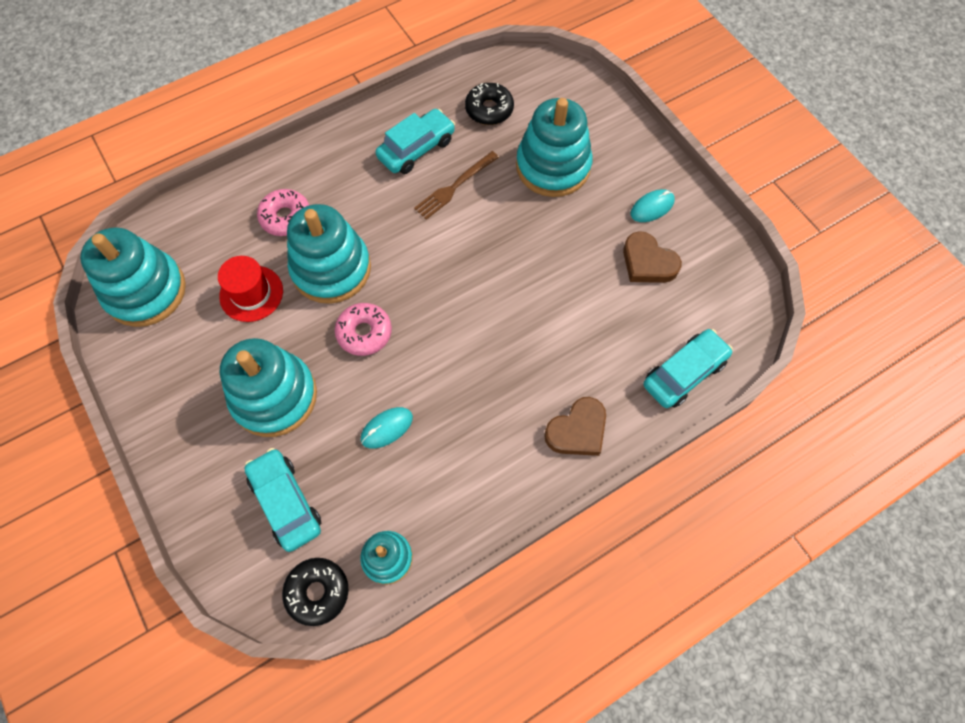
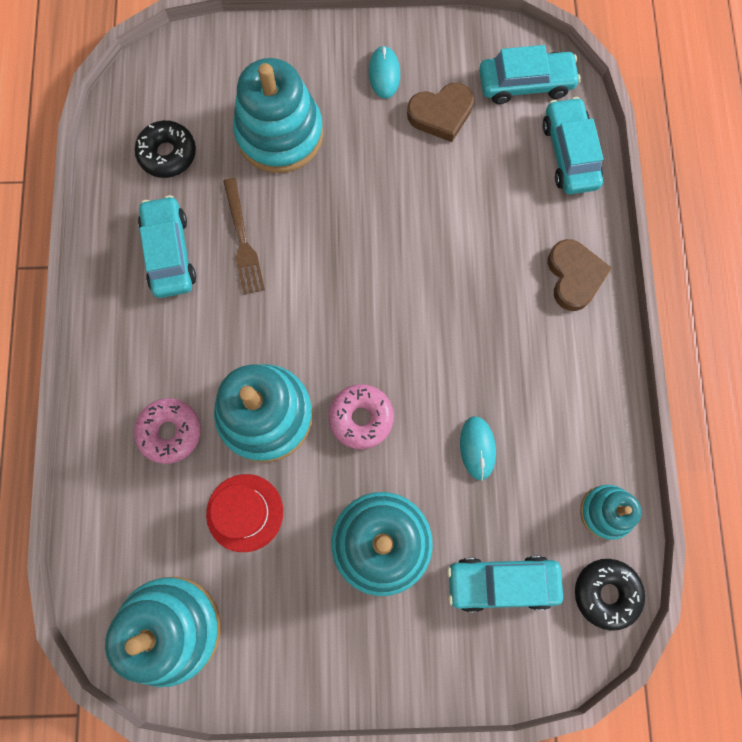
camera: 60 degrees left, 10 degrees up
(721, 309) = (525, 83): none -> turquoise car

